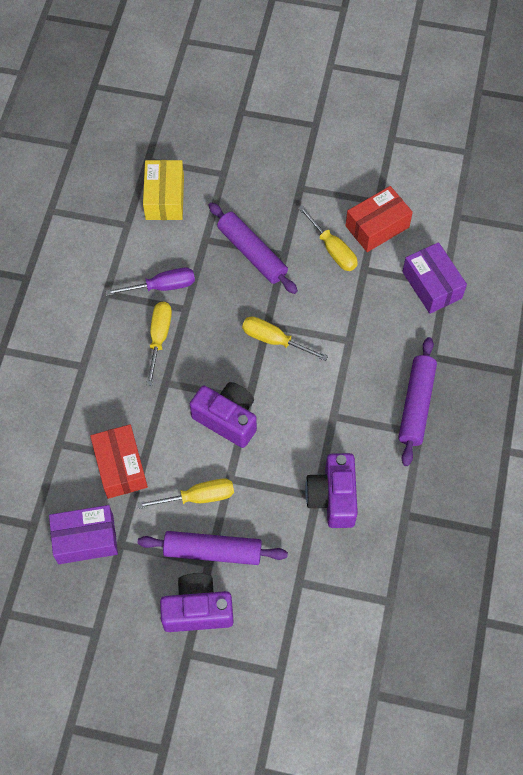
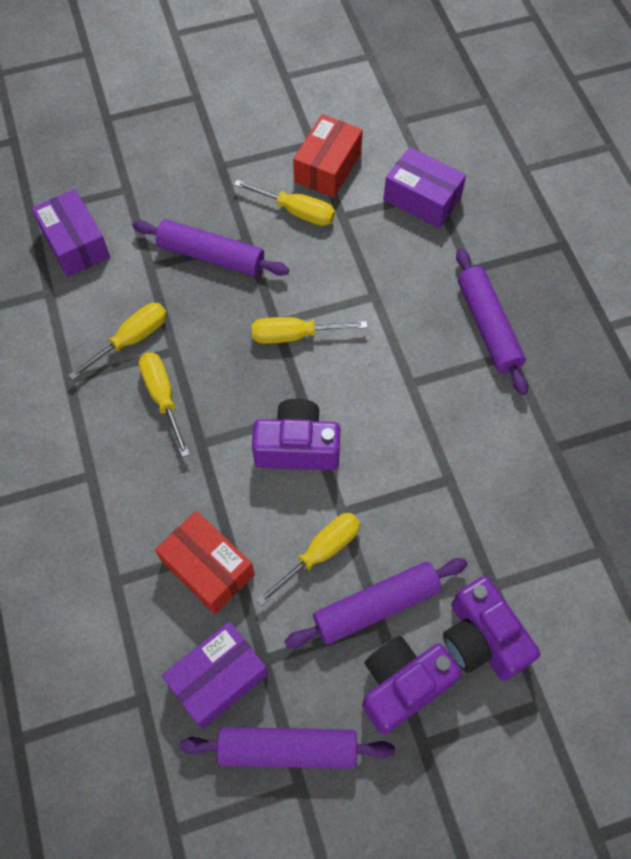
camera: 30 degrees left, 0 degrees up
(102, 606) = (288, 749): none -> purple rolling pin
(162, 287) = (131, 340): purple screwdriver -> yellow screwdriver
(164, 198) = (75, 244): yellow box -> purple box
(333, 497) = (467, 470): purple camera -> purple camera (481, 638)

